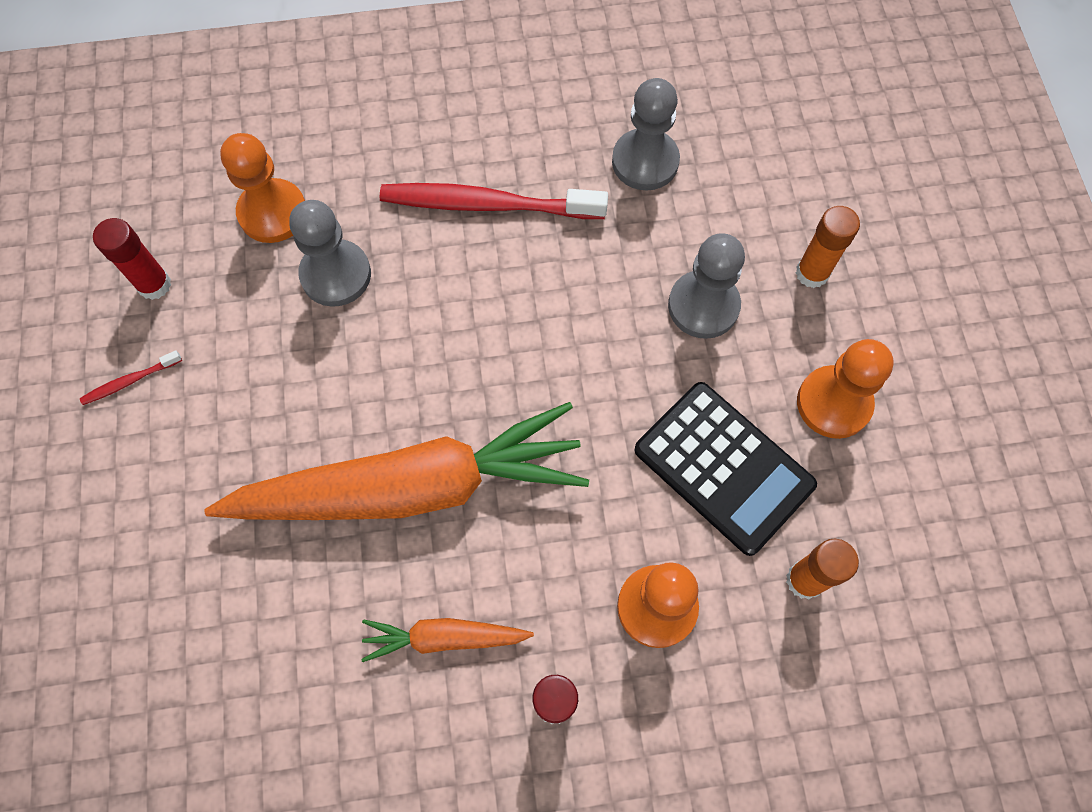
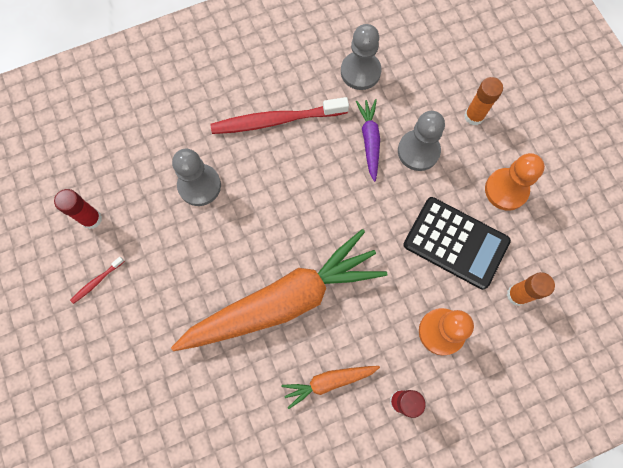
camera: 15 degrees left, 5 degrees up
(273, 213) = (149, 157): orange pawn -> none
(628, 271) = (369, 140): none -> purple carrot

